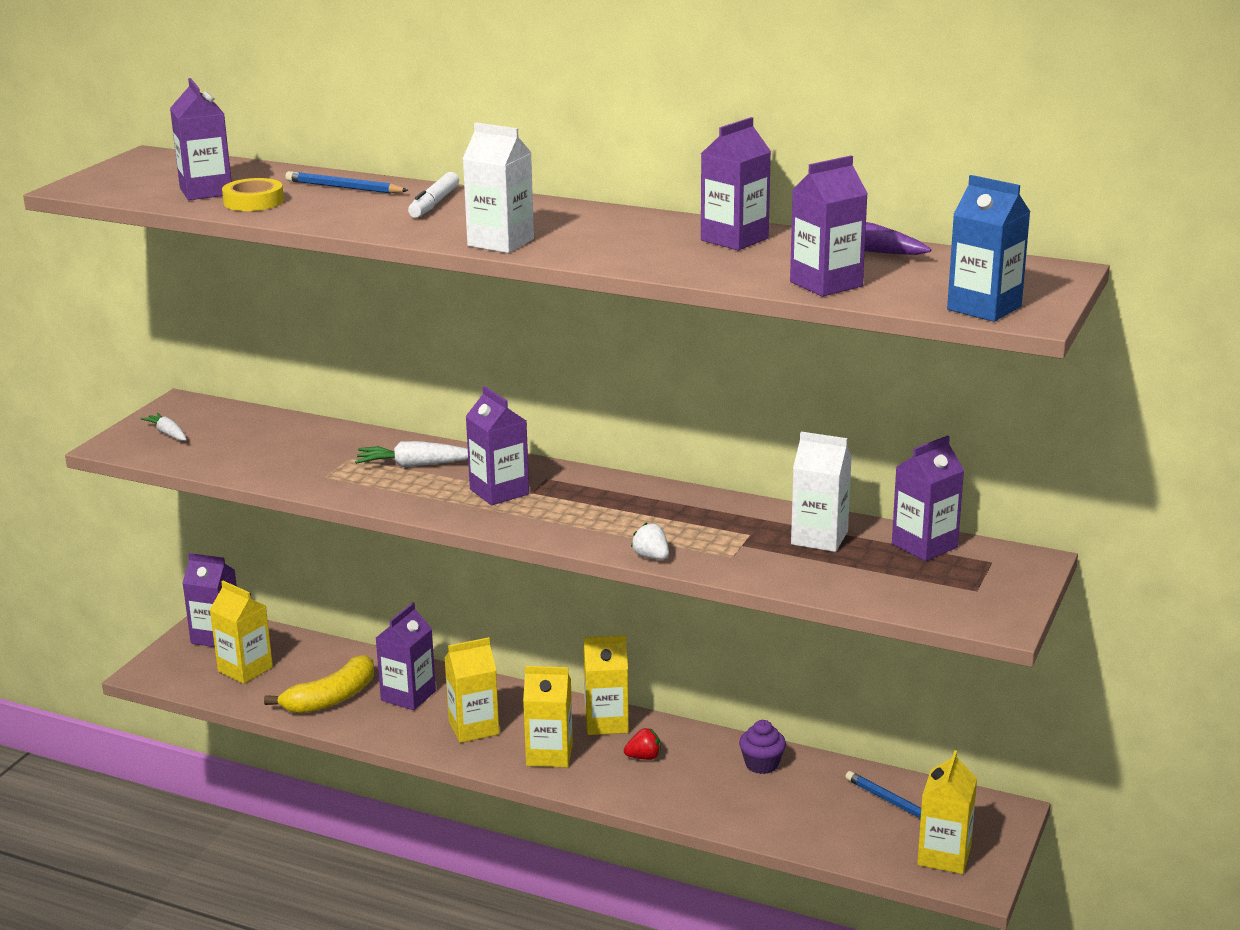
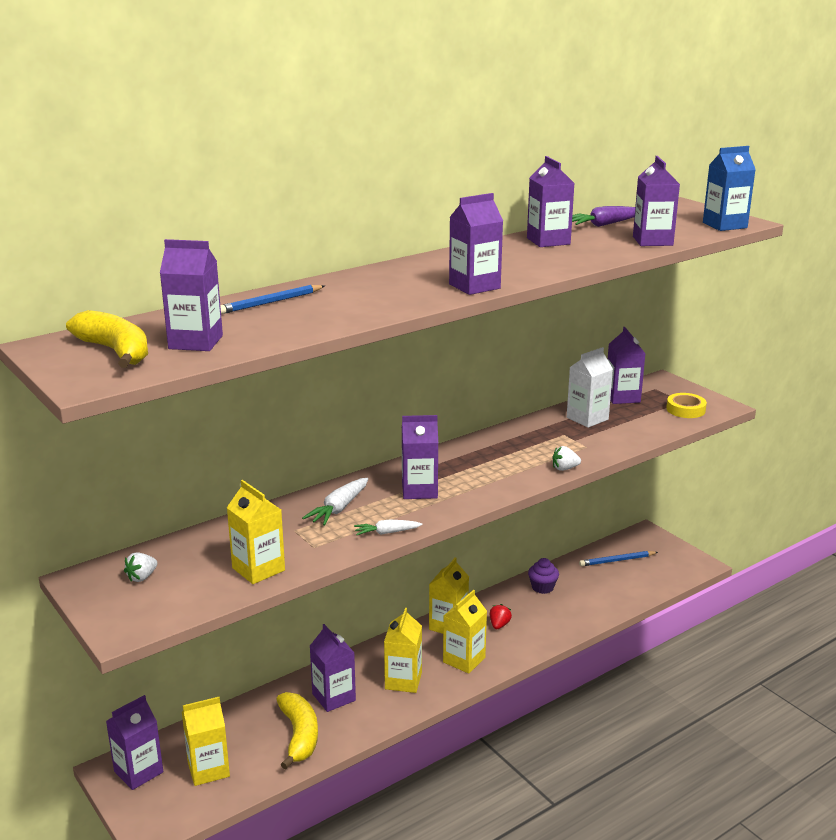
camera: 60 degrees left, 0 degrees up
(157, 176) = (116, 351): none -> yellow banana
(168, 433) = (135, 598): white carrot -> white carrot (387, 532)
(204, 424) = (142, 577): none -> white strawberry
(253, 201) = (255, 332): yellow tape -> yellow tape (685, 409)
(434, 203) = (357, 287): white marker -> none
(500, 242) = (474, 286): white carton -> purple carton
(944, 856) = (671, 565): yellow carton -> yellow carton (258, 569)

